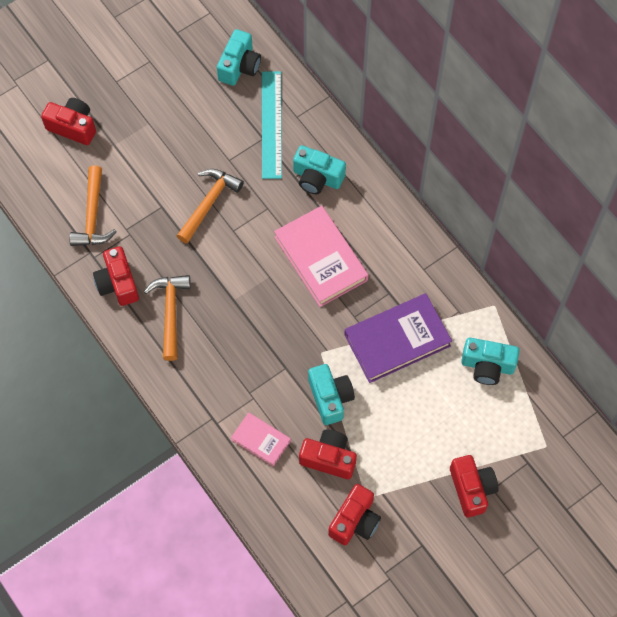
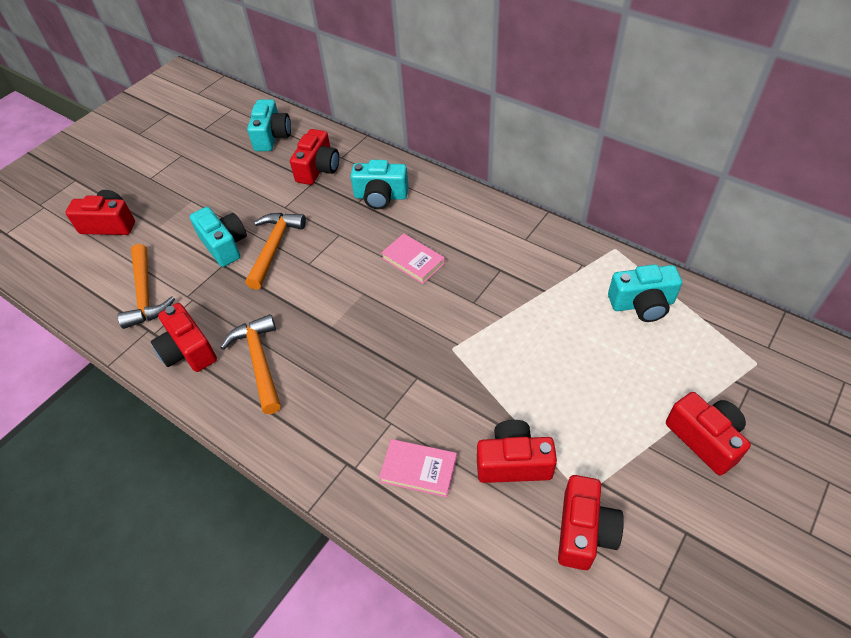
camera: 15 degrees left, 15 degrees down
(271, 124) = (318, 169): turquoise ruler -> red camera
(321, 258) = (413, 261): pink book -> pink book, size x0.54
(330, 398) = (484, 392): turquoise camera -> turquoise camera (224, 245)
(397, 340) = (531, 310): purple book -> none

